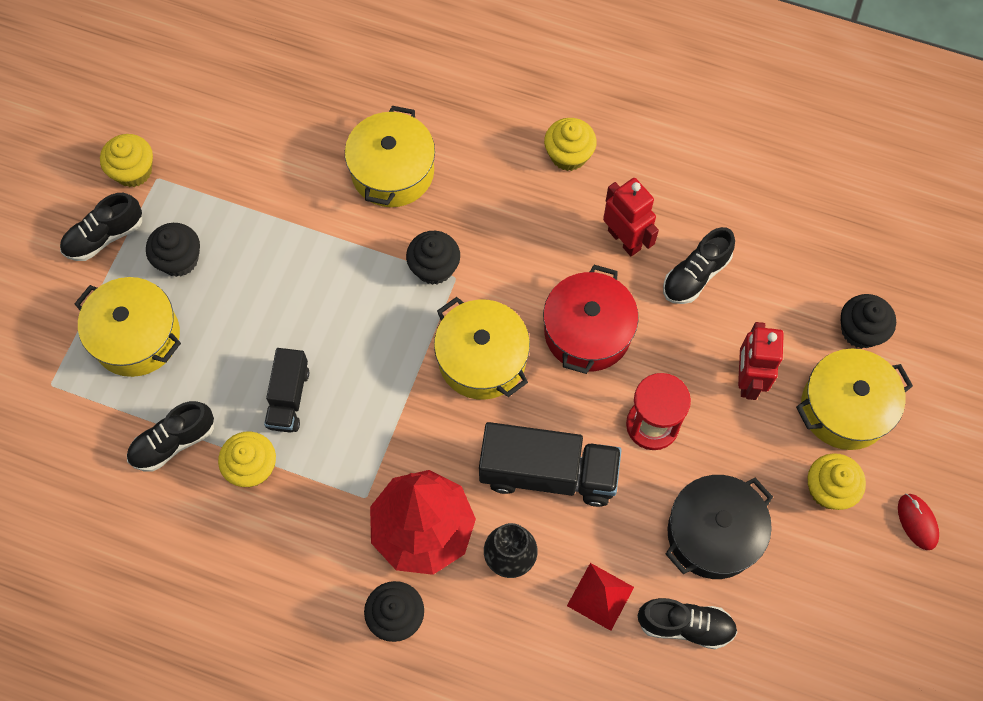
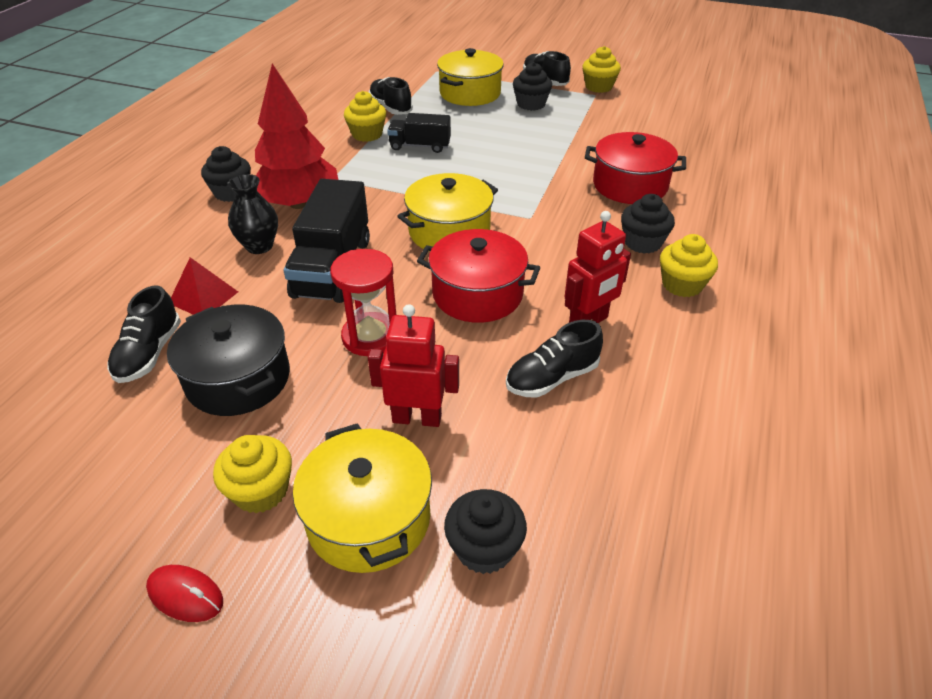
camera: 90 degrees right, 25 degrees down
(392, 171) = (630, 185): yellow pot -> red pot
(434, 267) = (538, 206): black cupcake -> black cupcake (642, 242)
(696, 275) = (552, 378): black shoe -> black shoe turned 75 degrees counterclockwise
(917, 522) = (185, 595): red mouse -> red mouse turned 45 degrees clockwise

